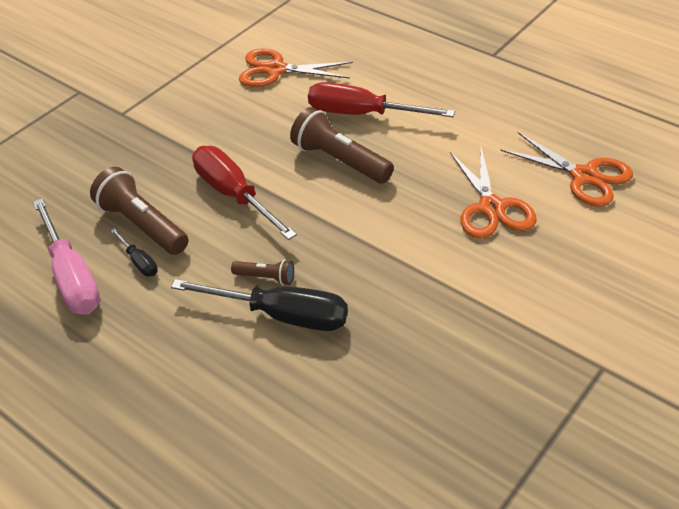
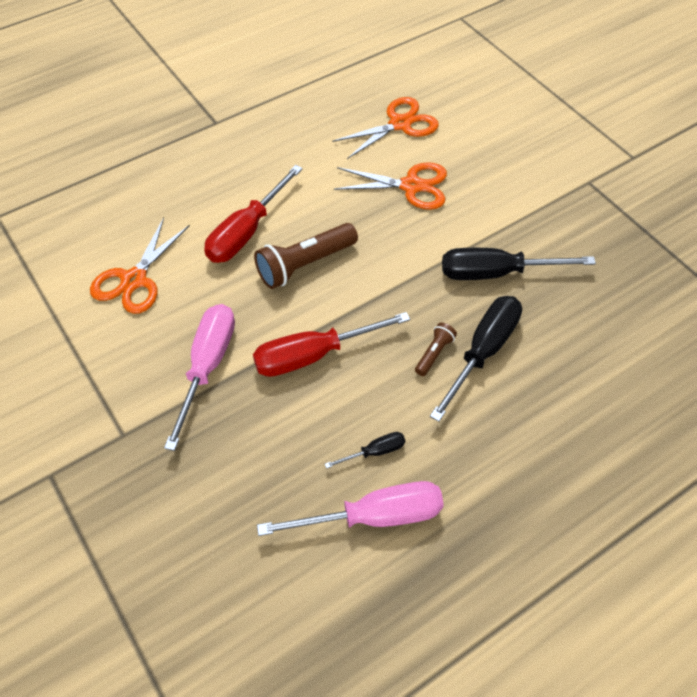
camera: 75 degrees left, 10 degrees up
(142, 225) = (322, 441): brown flashlight -> none
(200, 136) = (207, 367): none -> pink screwdriver
(398, 305) = (496, 273): none -> black screwdriver

